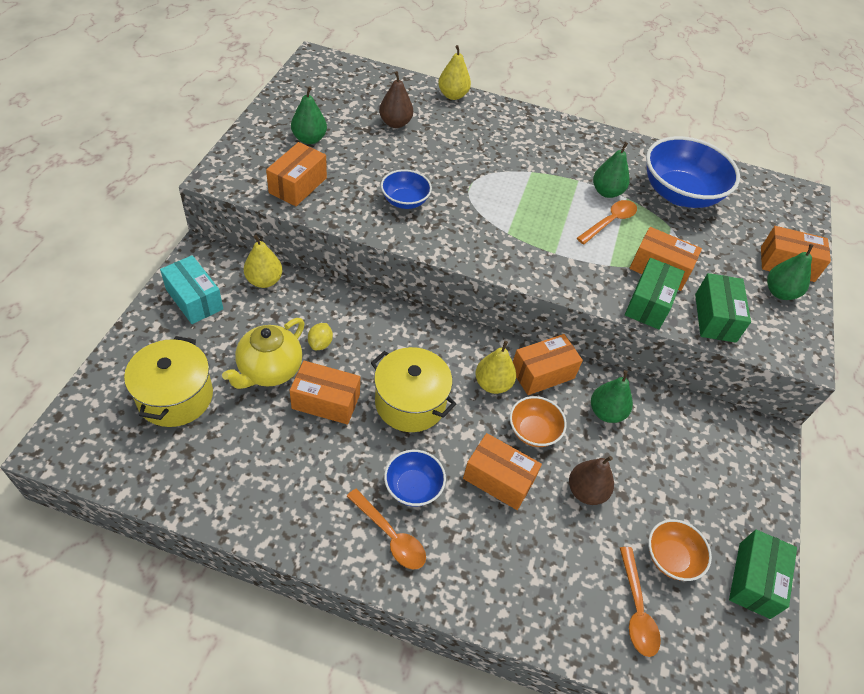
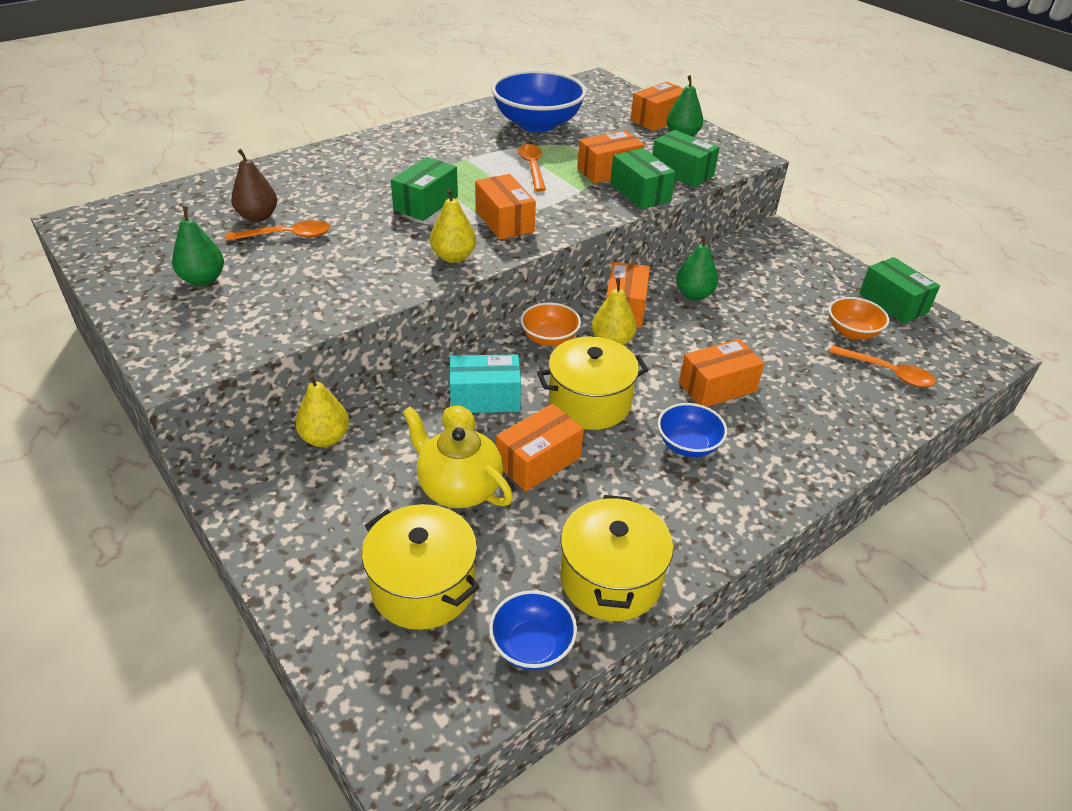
camera: 50 degrees left, 10 degrees down
(194, 299) = (290, 510): turquoise box -> turquoise box (485, 398)
(244, 497) = (610, 579): none -> yellow pot
(269, 370) = (458, 488): yellow teapot -> yellow teapot turned 150 degrees clockwise
(298, 185) = (266, 316): orange box -> orange box (504, 221)
(390, 536) = (731, 485): orange spoon -> orange spoon (287, 236)
(405, 201) = (377, 258): blue bowl -> blue bowl (532, 645)
(452, 95) = (266, 168): yellow pear -> yellow pear (453, 257)
(495, 190) = (426, 203): none -> green box
(533, 431) = (682, 343): orange bowl -> orange bowl (549, 338)
(586, 491) = (763, 344): brown pear -> none
(606, 192) = (496, 153): green pear -> none

